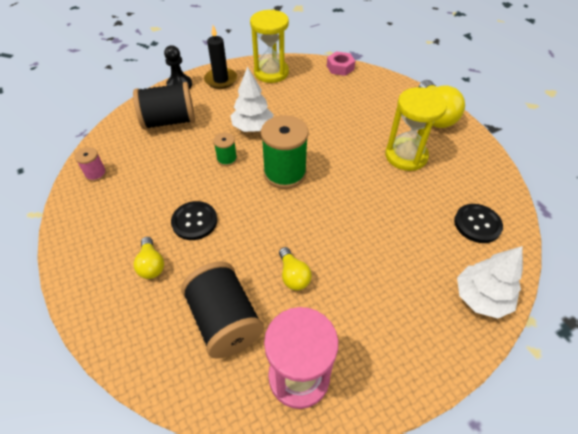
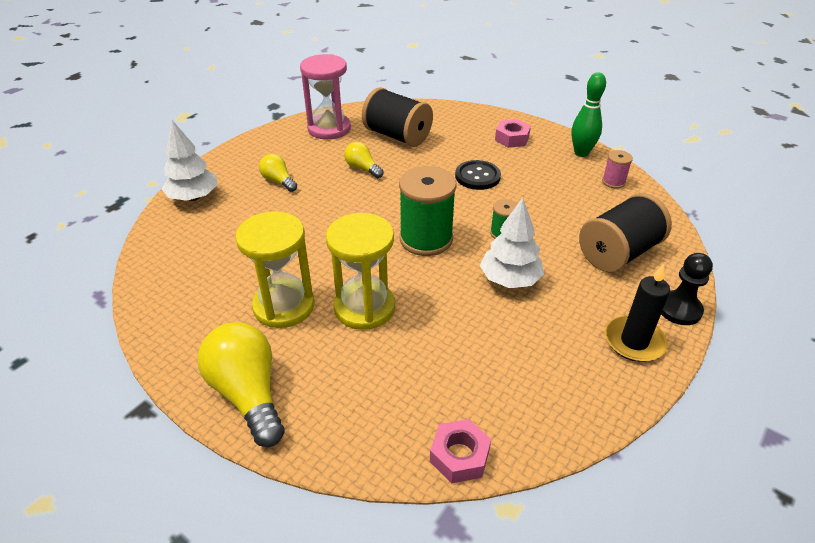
camera: 155 degrees right, 10 degrees down
(76, 215) = (581, 153): none -> green bowling pin
(112, 263) = (512, 138): none -> pink nut
(151, 265) = (481, 145): yellow light bulb -> yellow light bulb (278, 181)
(271, 73) = (572, 389): yellow hourglass -> yellow hourglass (364, 308)
(477, 224) = (190, 252): black button -> none

